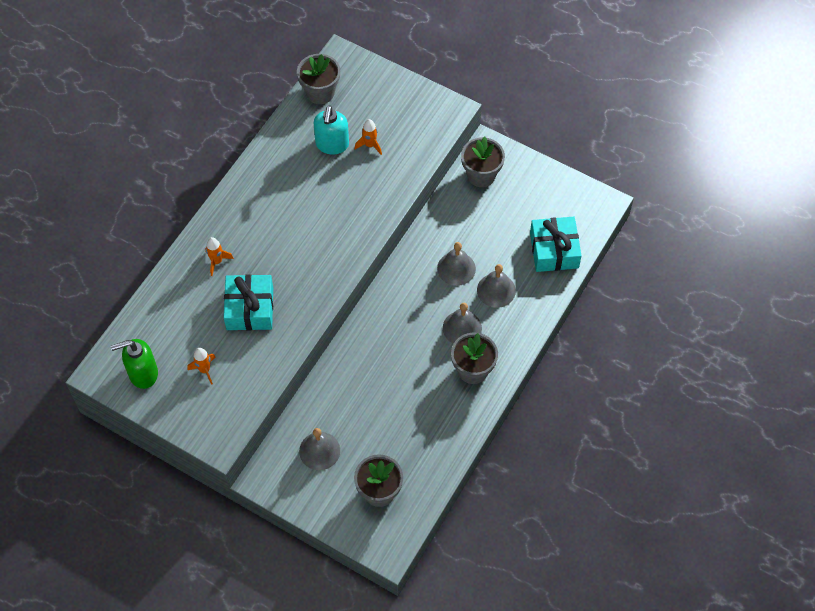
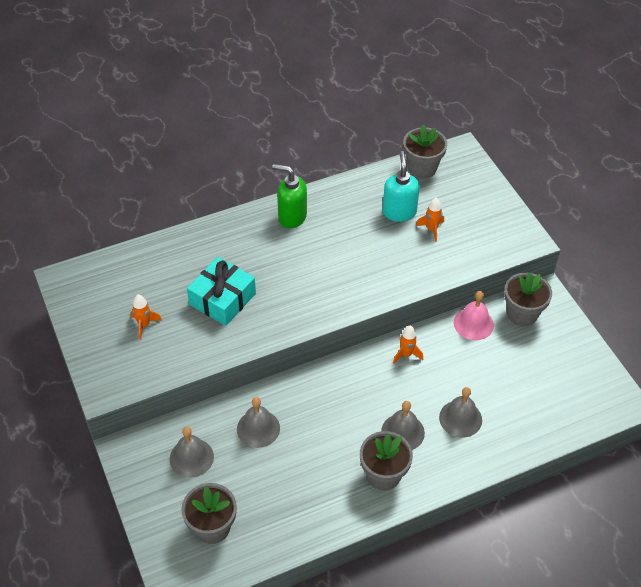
camera: 35 degrees right, 10 degrees down
(143, 373) = (95, 298): green soap dispenser -> green soap dispenser (292, 216)
(217, 261) = (228, 248): orange rocket -> orange rocket (406, 354)
(332, 144) = (399, 212): turquoise soap dispenser -> turquoise soap dispenser turned 135 degrees clockwise
(450, 206) = (473, 323): none -> pink bell
(456, 268) = (437, 378): grey bell -> grey bell (258, 428)
(554, 250) = (543, 416): turquoise gift -> none

